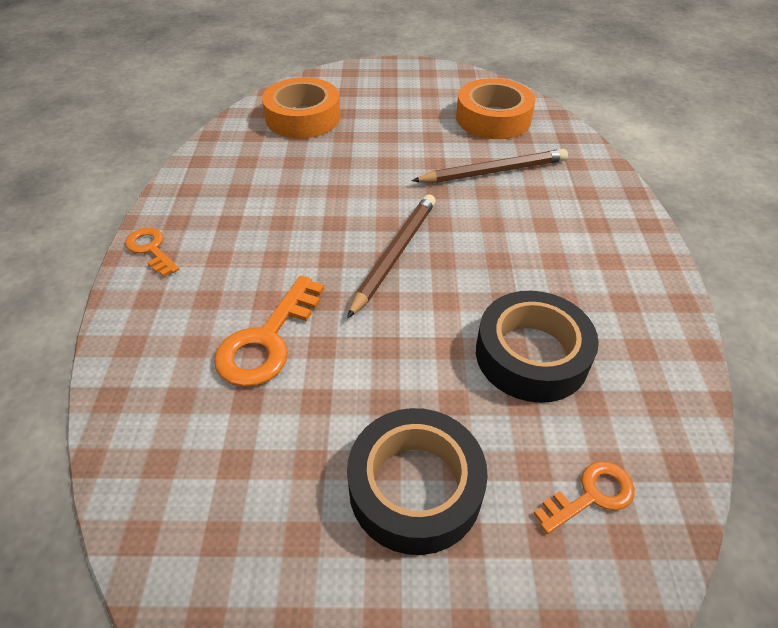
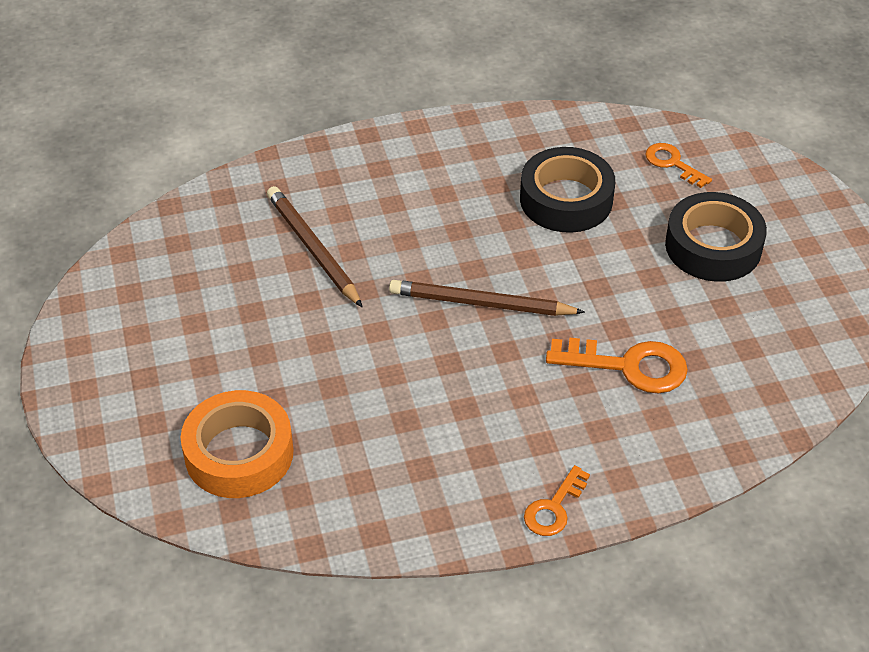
camera: 105 degrees left, 0 degrees up
(493, 118) = (196, 261): orange tape -> none

